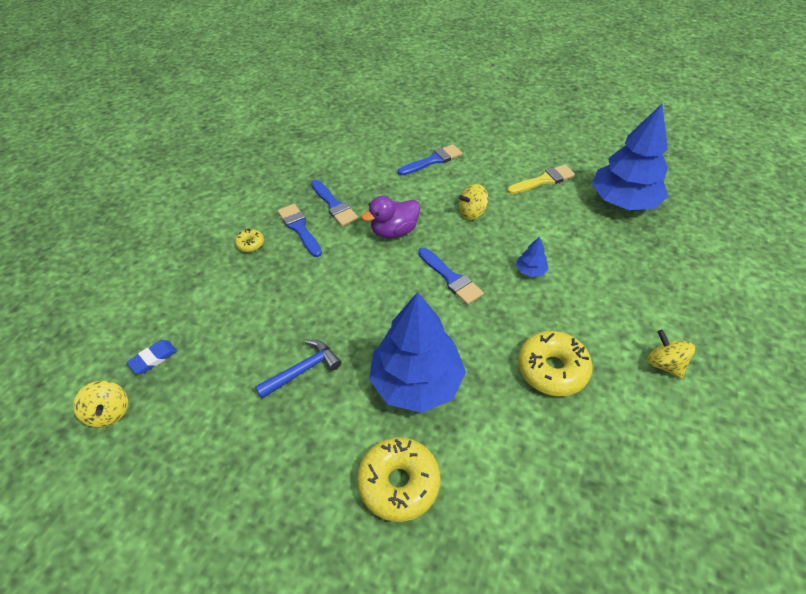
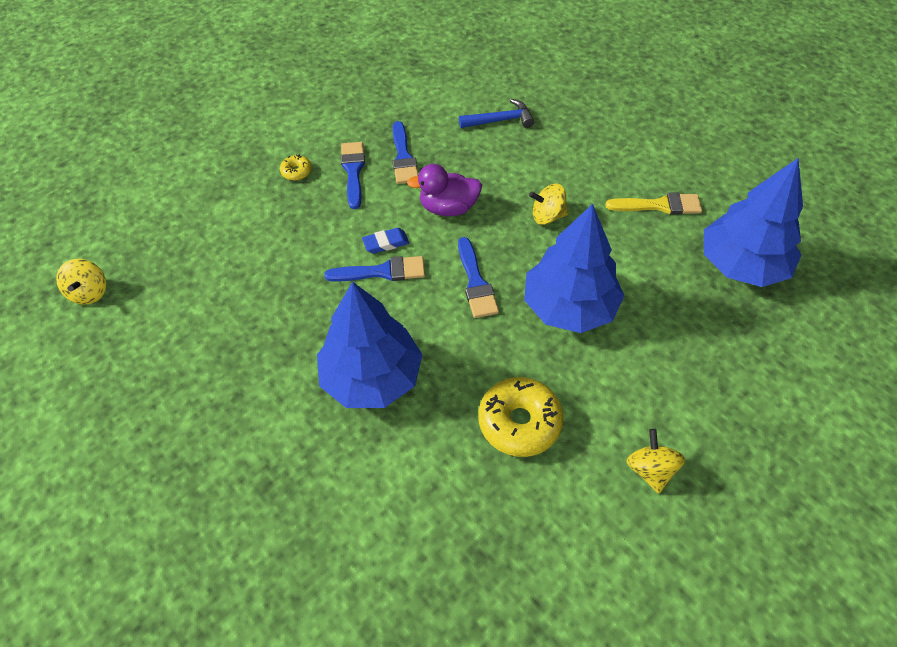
camera: 25 degrees right, 5 degrees up
(153, 358) = (150, 256): blue eraser -> blue eraser (386, 243)
(303, 370) = (272, 321): blue hammer -> blue hammer (500, 120)
(399, 483) = (295, 466): yellow donut -> none
(433, 160) = (543, 139): blue brush -> blue brush (382, 271)
(530, 271) = (569, 307): blue tree -> blue tree, size x2.50

